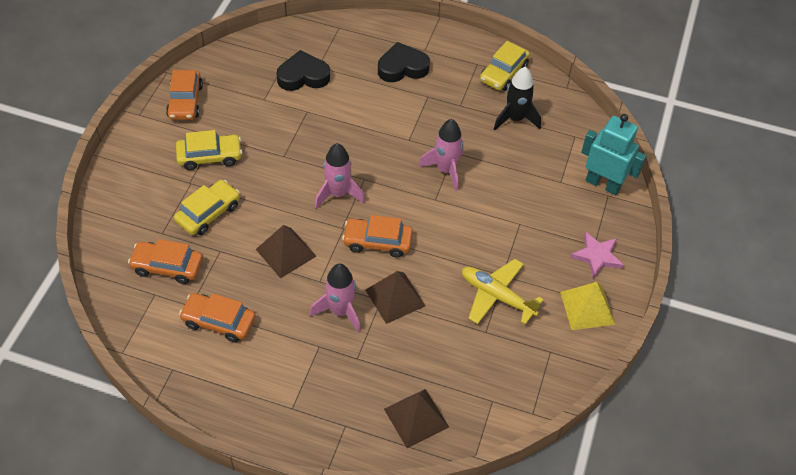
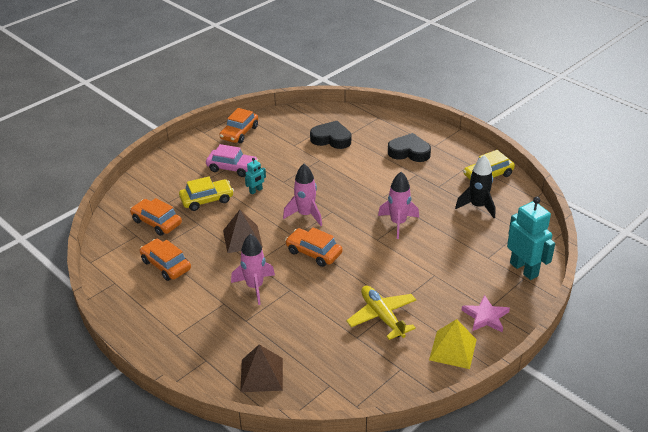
camera: 30 degrees right, 15 degrees down
(210, 156) = (232, 168): yellow car -> pink car
(259, 180) = (256, 191): none -> turquoise robot
(395, 297) = (301, 291): brown pyramid -> none

